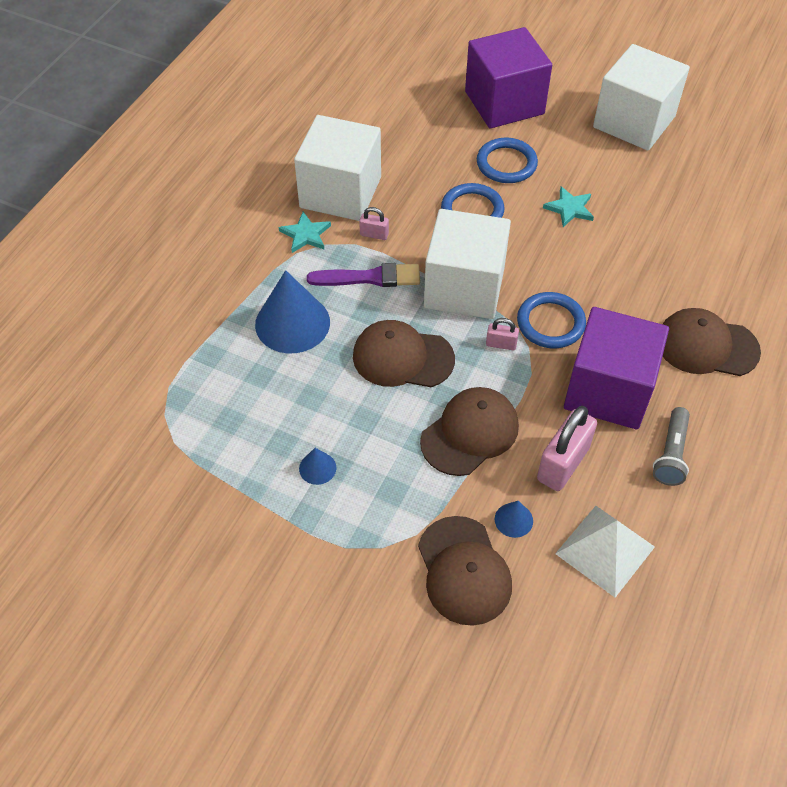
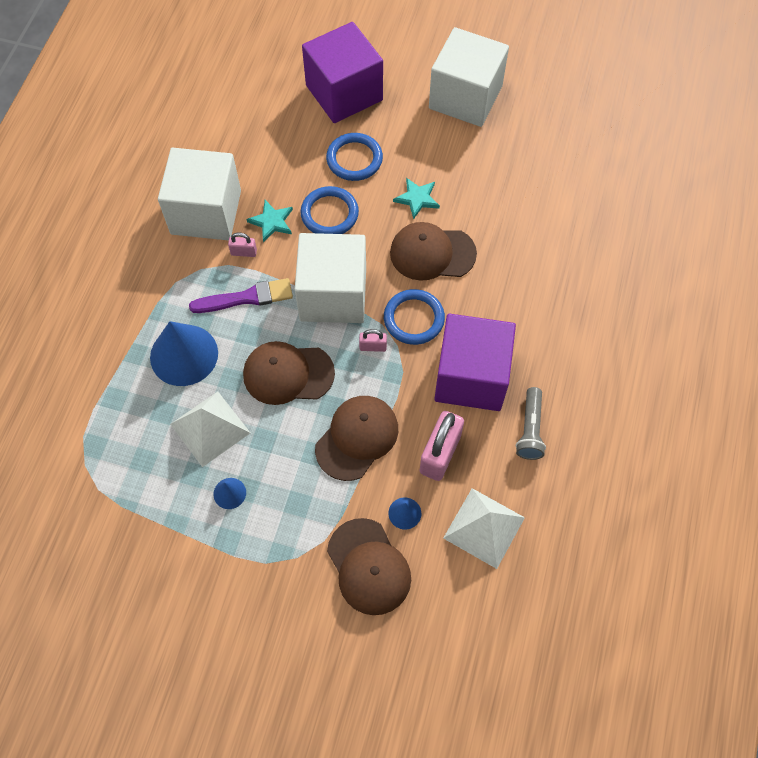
camera: 10 degrees left, 10 degrees up
(306, 234) = (181, 262): turquoise star -> turquoise star (272, 222)
(307, 399) = (210, 428): none -> white pyramid
(706, 346) = (551, 320): brown cap -> brown cap (432, 253)

